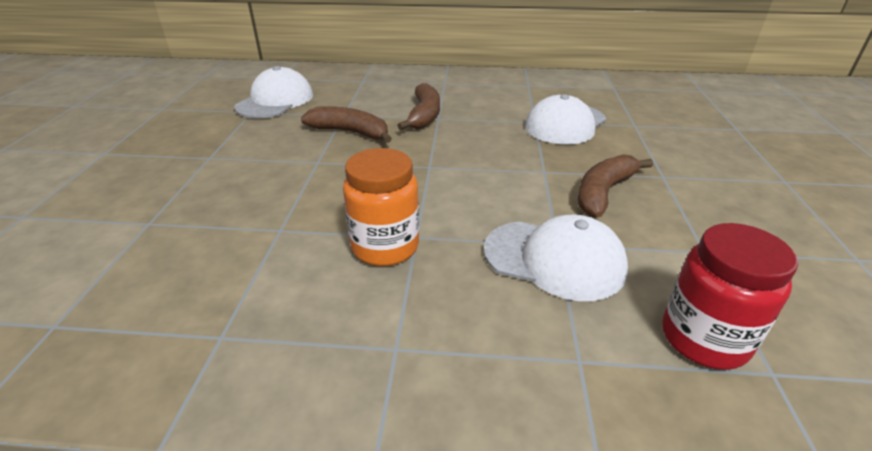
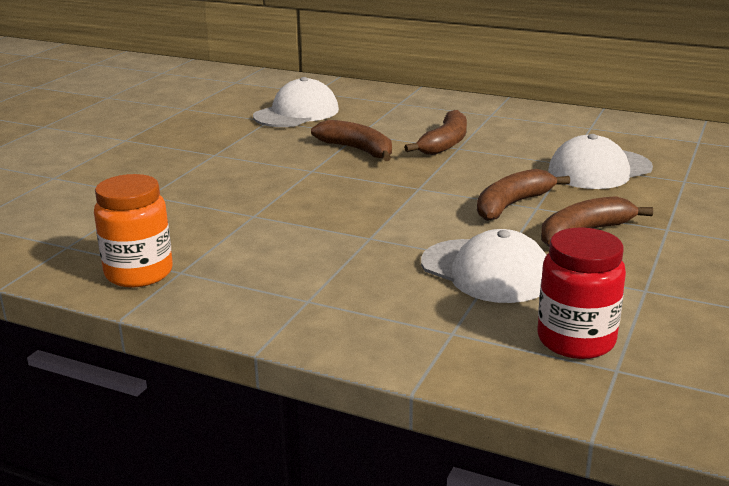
camera: 20 degrees right, 10 degrees down
(385, 247) = (337, 240): orange jar -> orange jar (139, 273)
(522, 172) = (512, 205): none -> brown banana

